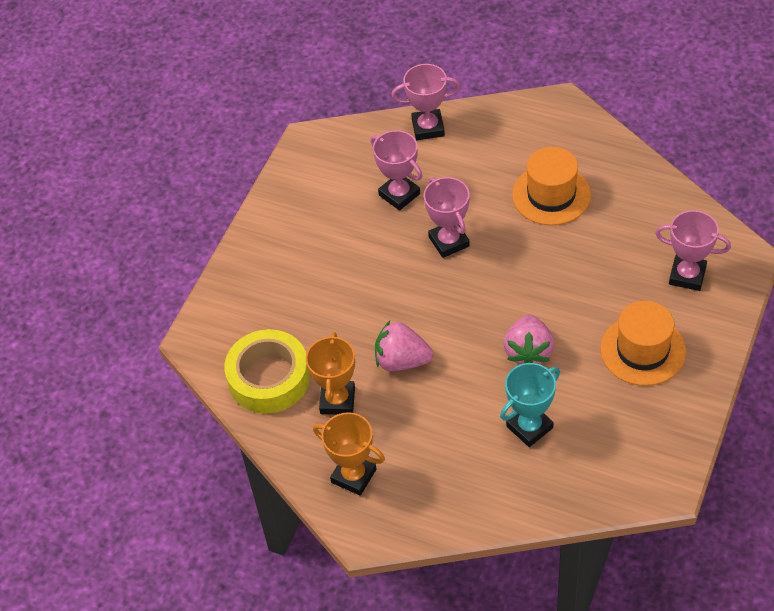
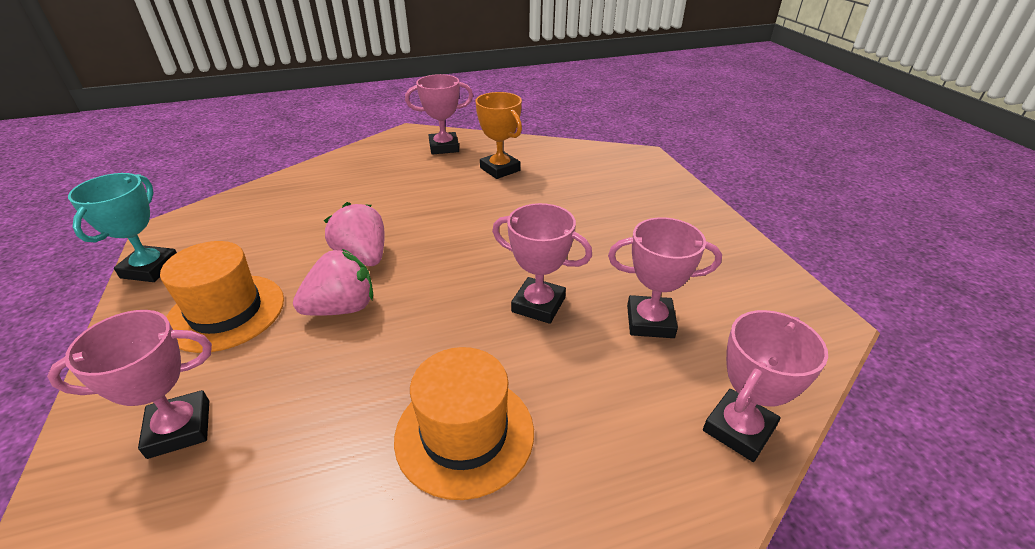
camera: 135 degrees right, 15 degrees down
(269, 378) = (564, 160): yellow tape -> none
(353, 476) = (444, 147): orange trophy -> pink trophy
(402, 361) = (477, 205): pink strawberry -> pink strawberry (342, 308)
(529, 427) = (324, 213): turquoise trophy -> turquoise trophy (150, 268)

